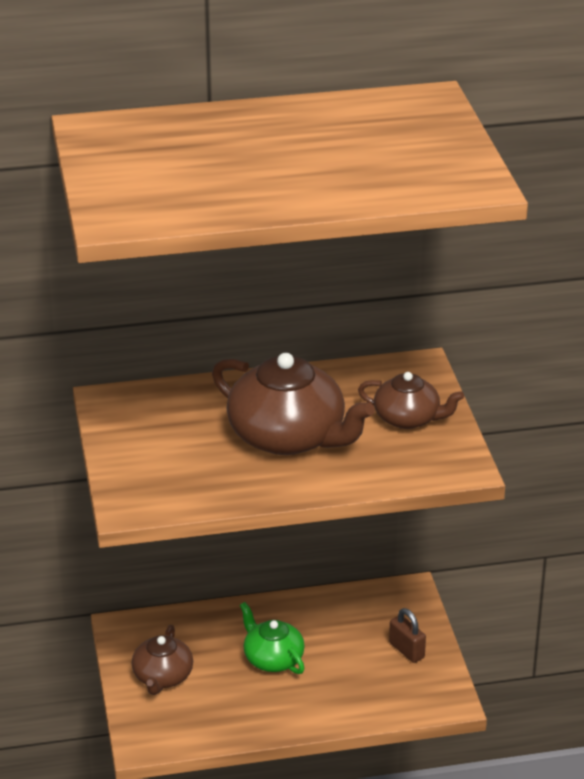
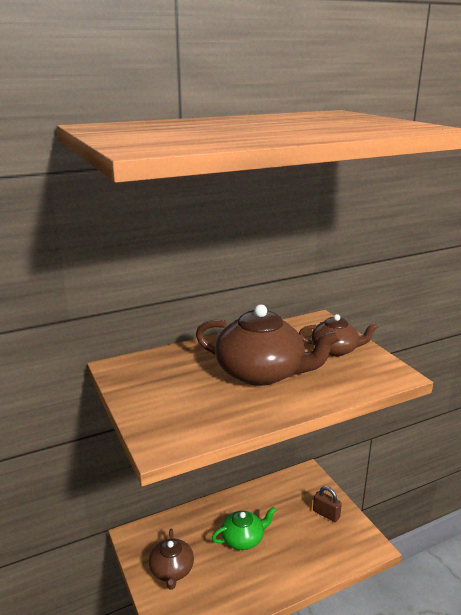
camera: 15 degrees left, 10 degrees down
(272, 658) = (243, 538): green teapot -> green teapot turned 120 degrees clockwise

